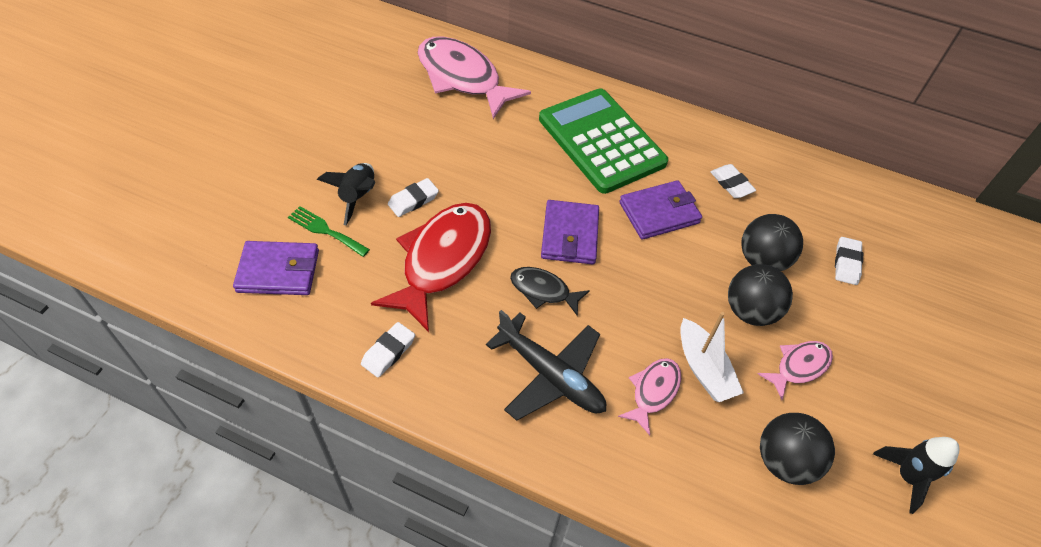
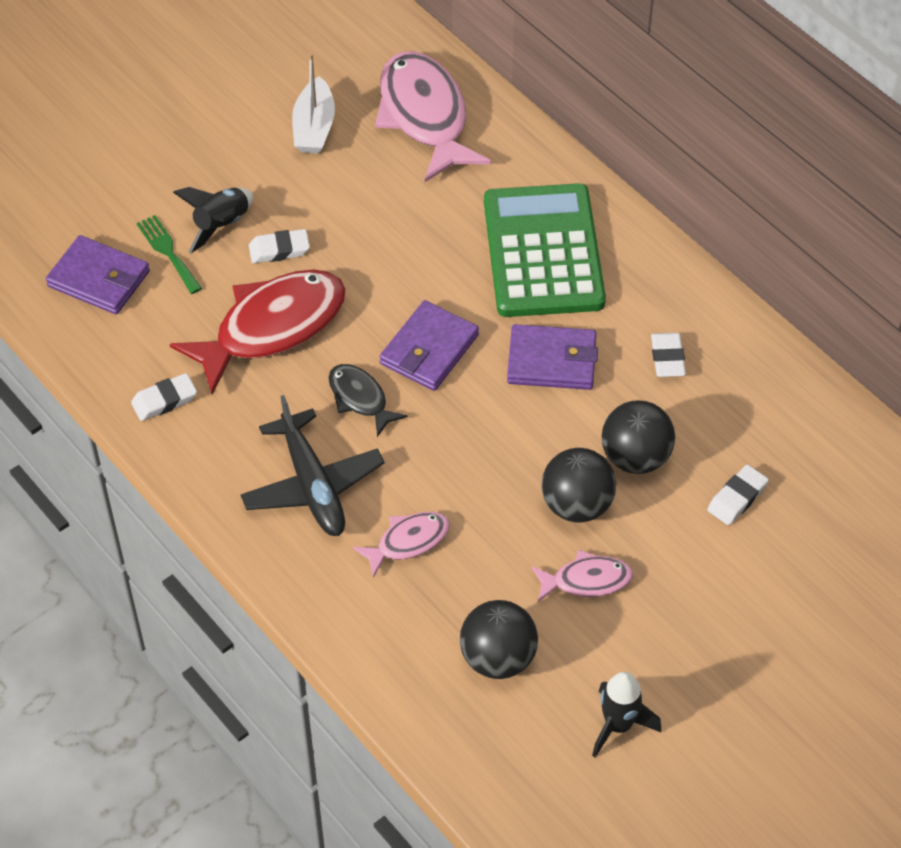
camera: 30 degrees right, 0 degrees up
(704, 369) = (479, 541): white boat -> white boat (314, 127)

